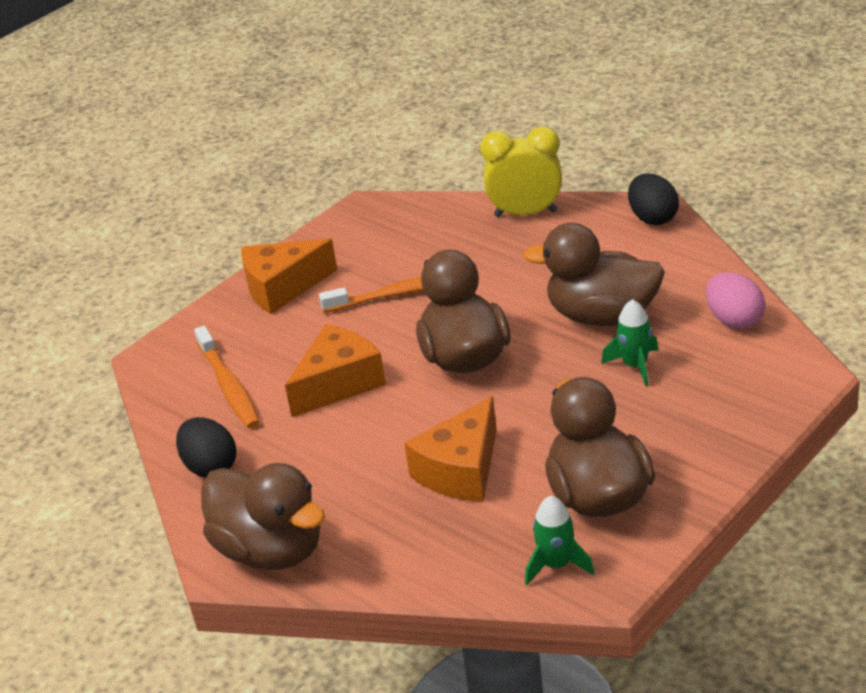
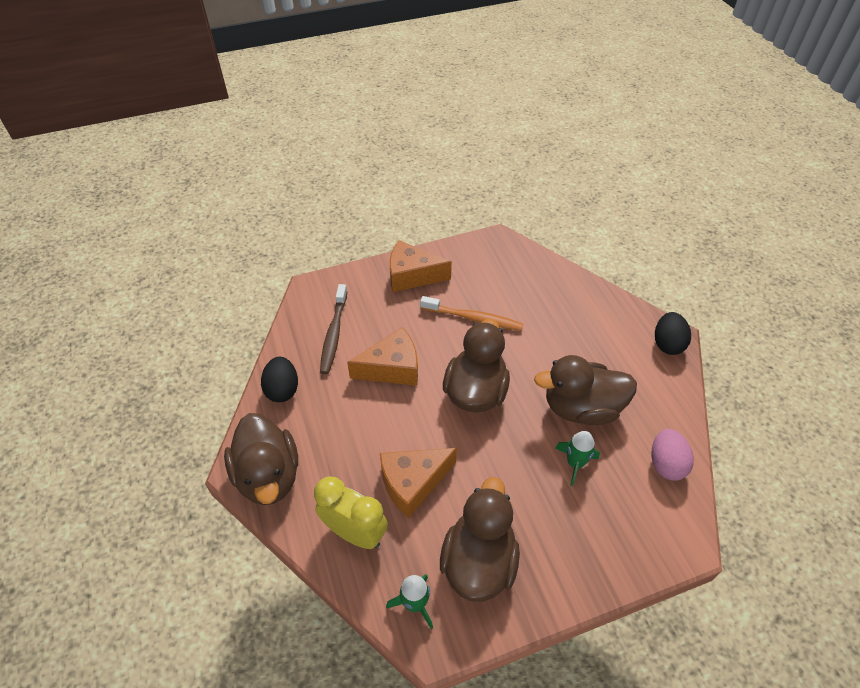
camera: 25 degrees right, 15 degrees up
(229, 386) = (334, 333): orange toothbrush -> brown toothbrush
(525, 213) = (589, 296): yellow clock -> yellow clock (355, 533)
(602, 316) = (581, 408): brown duck -> brown duck turned 45 degrees counterclockwise

